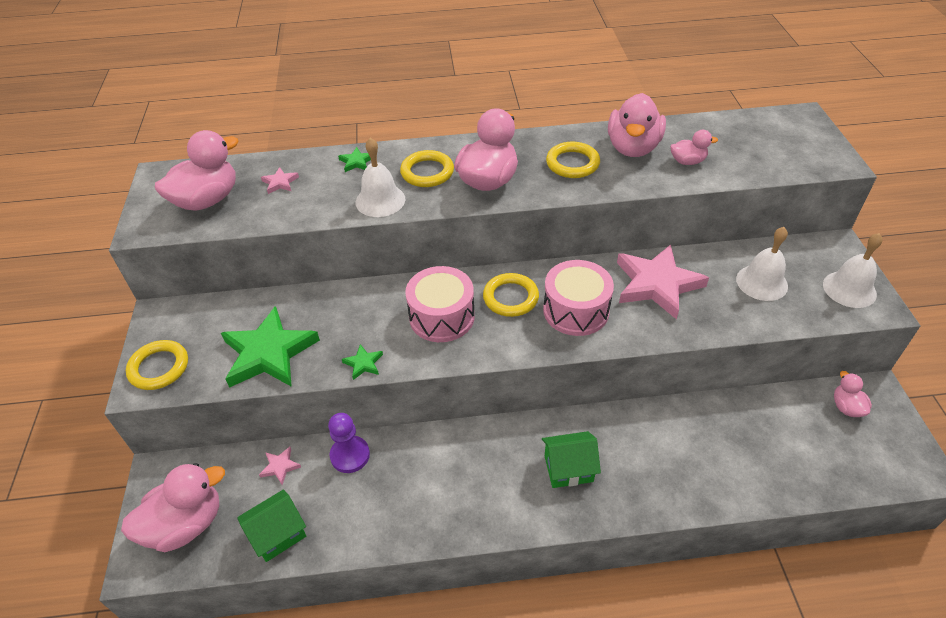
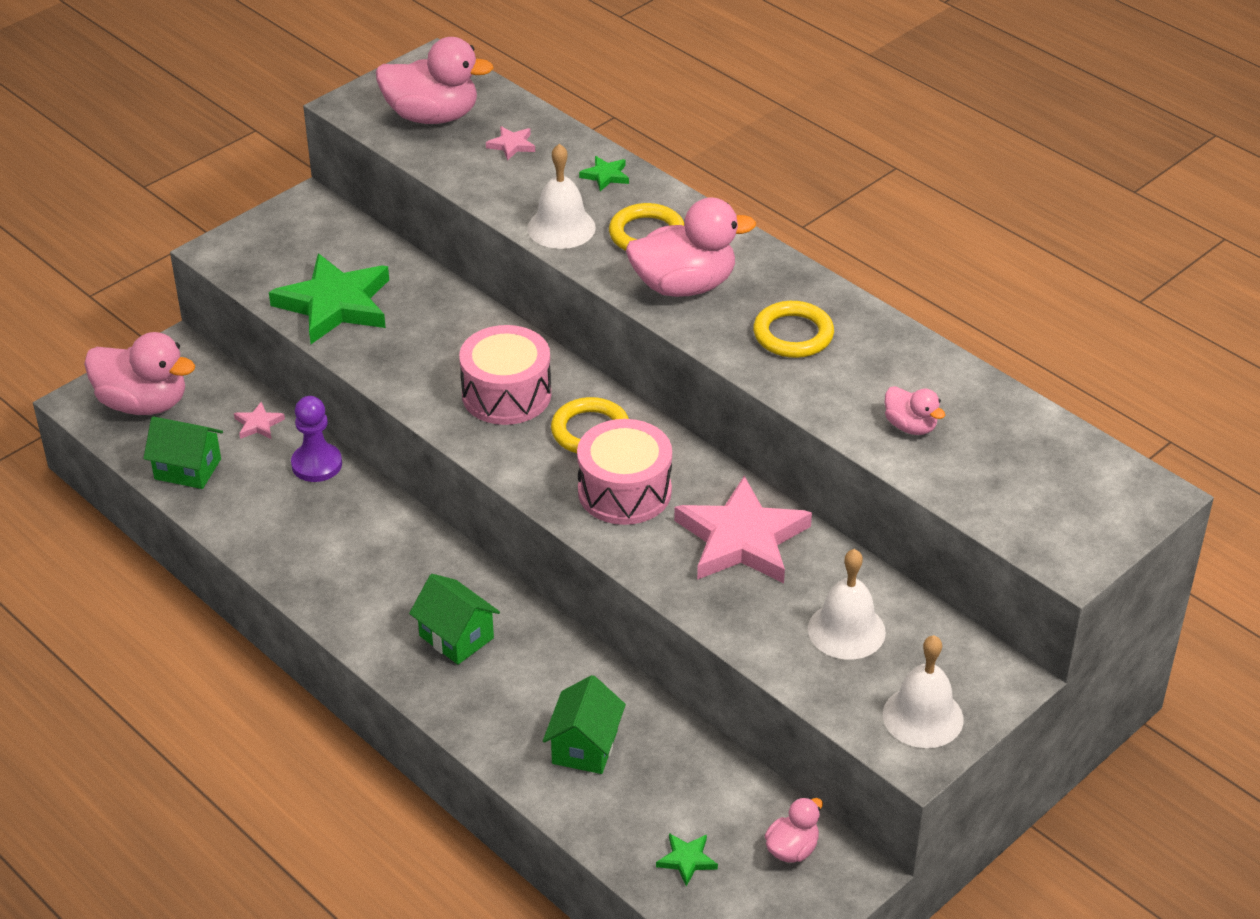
camera: 50 degrees right, 5 degrees down
(159, 367) = (248, 247): yellow ring -> none
(363, 363) = (386, 375): green star -> green star (687, 860)
(633, 148) = (885, 369): pink duck -> none
(708, 456) = (585, 747): none -> green house

